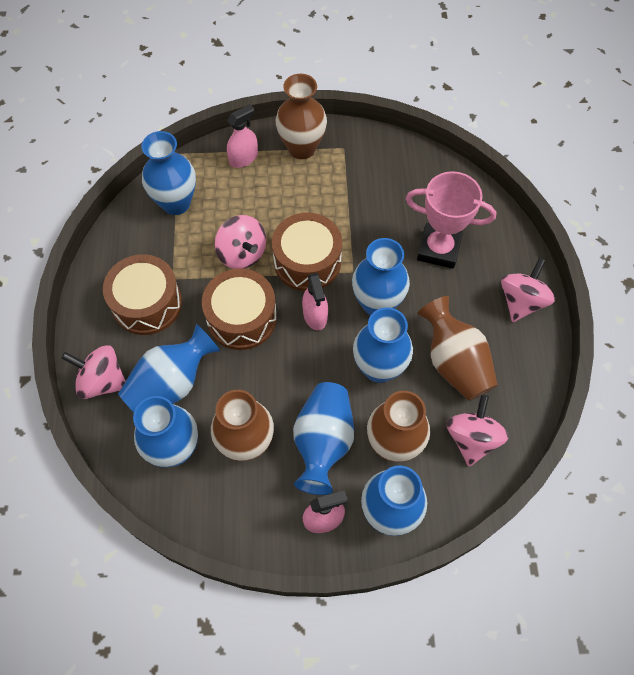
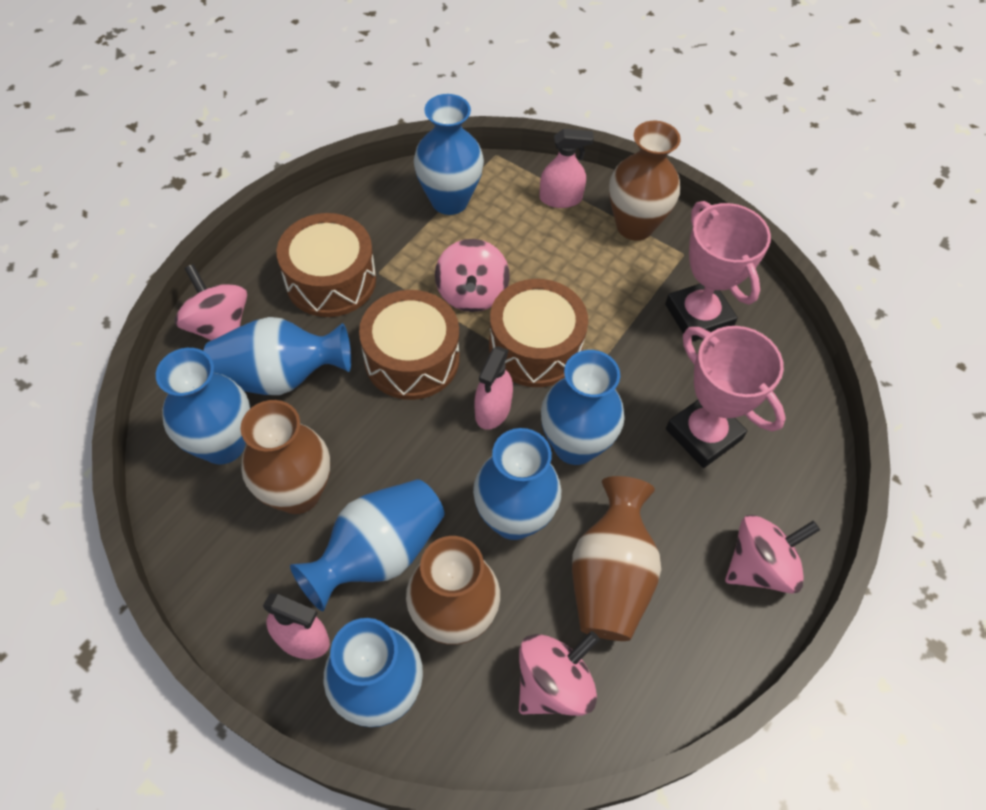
camera: 35 degrees right, 5 degrees down
(382, 181) = (698, 316): none -> pink trophy

